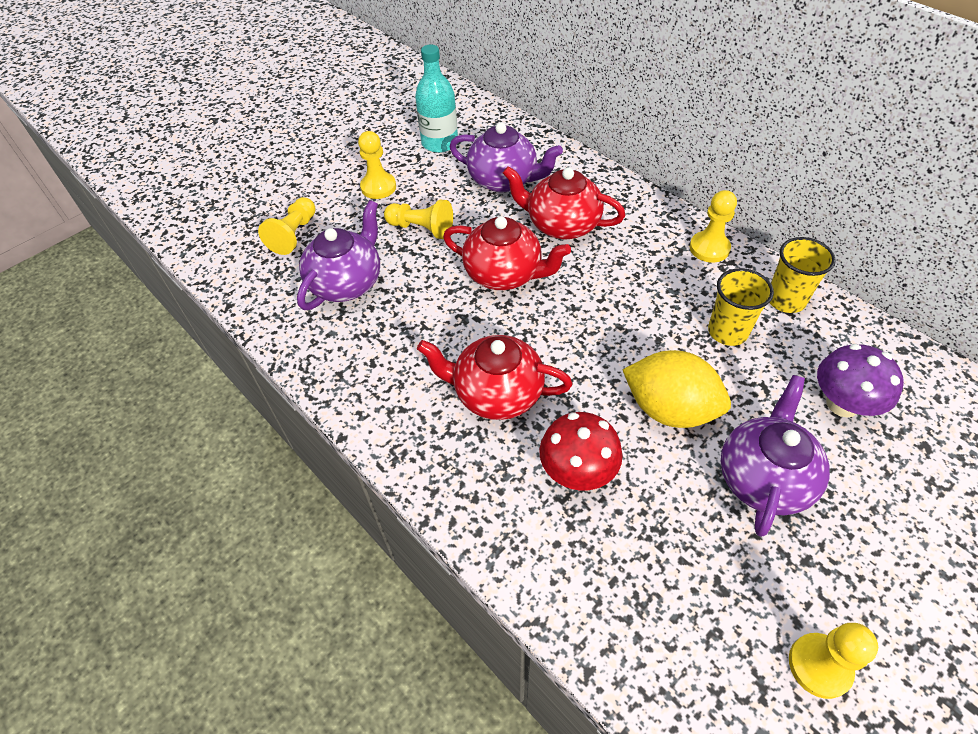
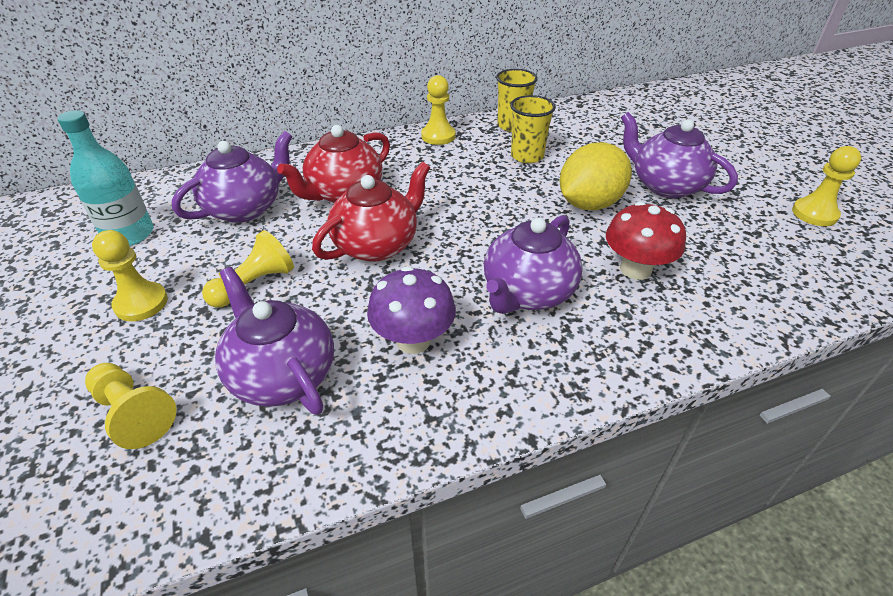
camera: 70 degrees left, 10 degrees down
(496, 393) = (527, 293): red teapot -> purple teapot
(842, 404) = (614, 137): purple mushroom -> purple mushroom (413, 340)

